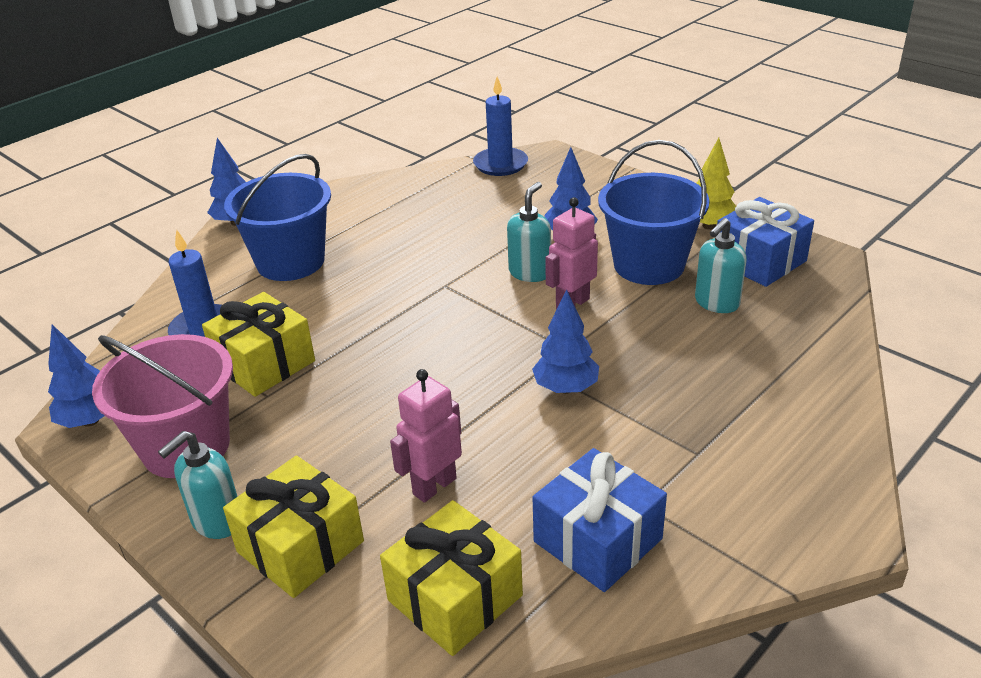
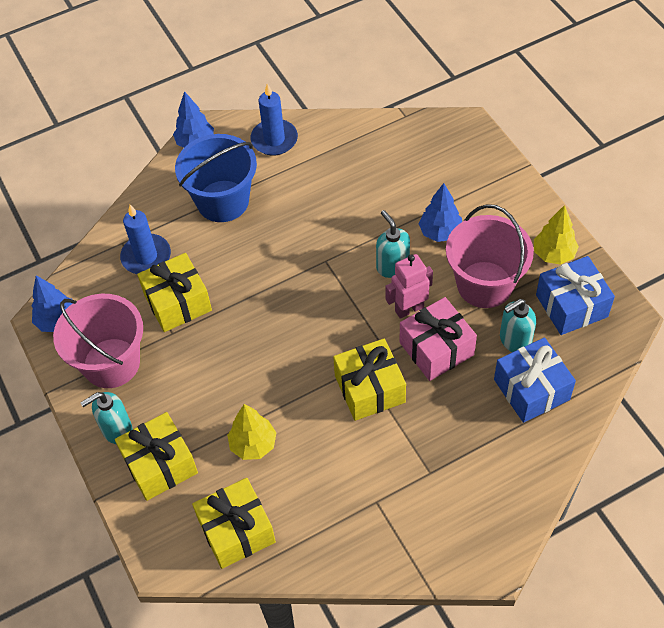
camera: 20 degrees right, 20 degrees up
(434, 486) = (253, 444): pink robot -> yellow tree
(500, 164) = (421, 128): blue candle -> blue candle (274, 139)
(530, 273) = (392, 266): turquoise soap dispenser -> turquoise soap dispenser turned 75 degrees counterclockwise
(566, 388) = (369, 389): blue tree -> yellow gift
(597, 540) = (335, 518): blue gift -> blue gift (531, 389)
(628, 331) = (436, 349): none -> pink gift
(649, 265) = (484, 284): blue bucket -> pink bucket

